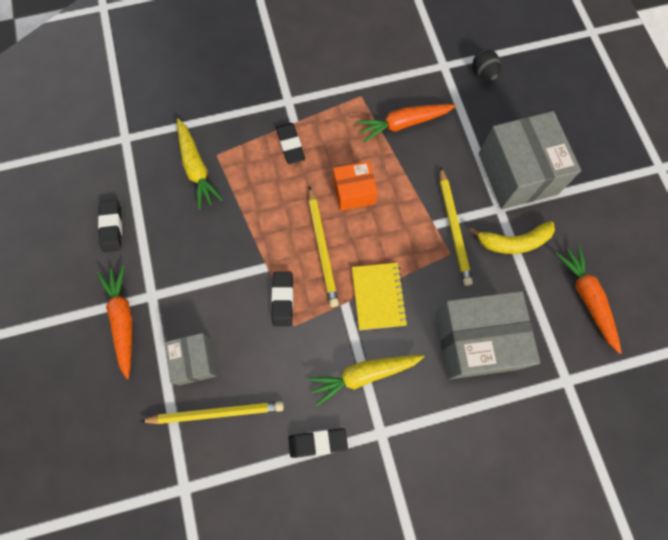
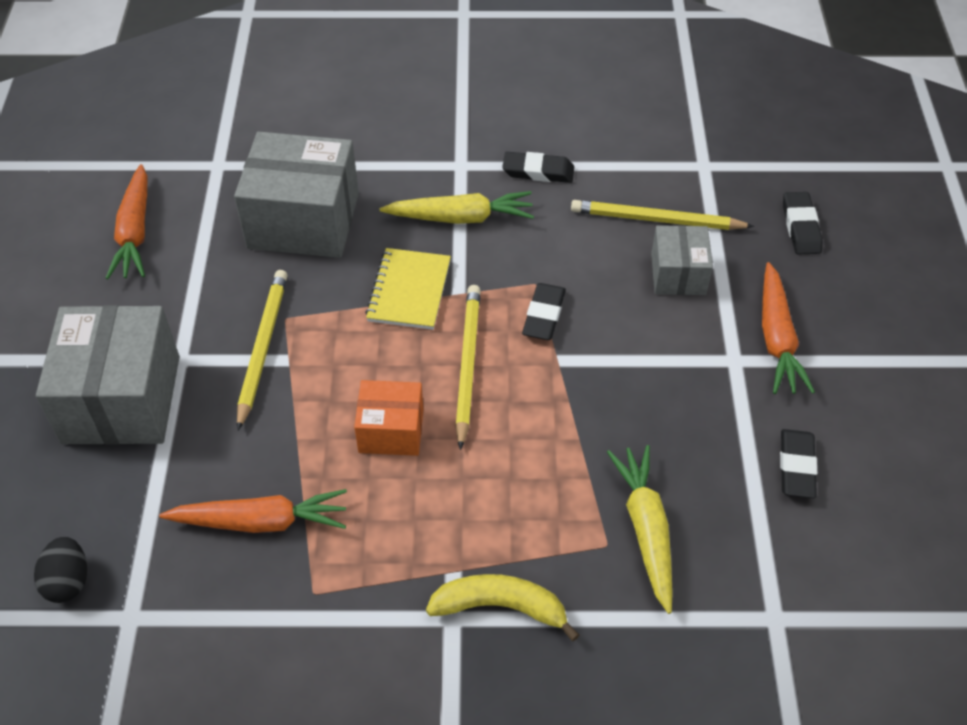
camera: 165 degrees left, 20 degrees down
(290, 145) = (471, 531): black eraser -> black eraser (801, 227)
(513, 242) = (188, 313): yellow banana -> yellow banana (500, 607)

